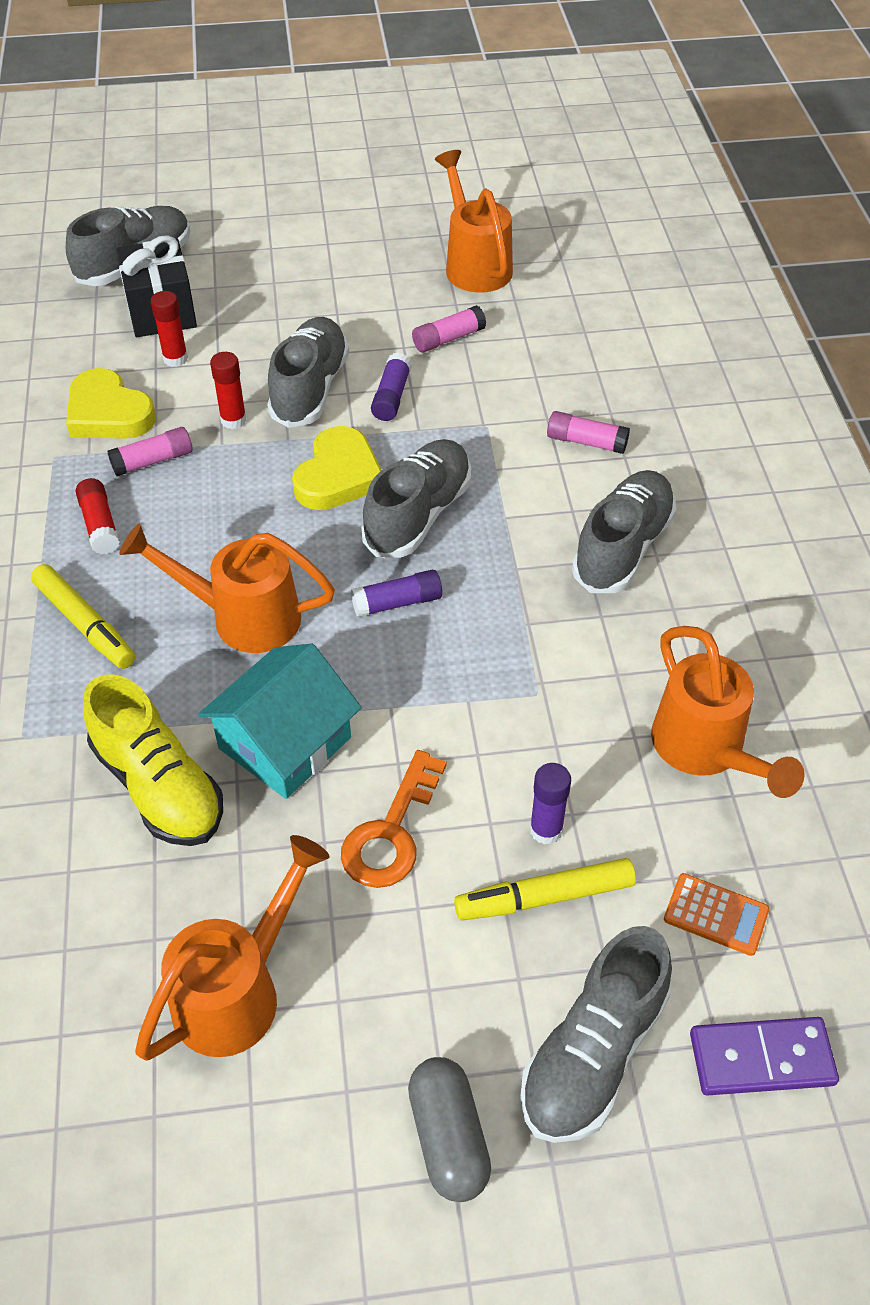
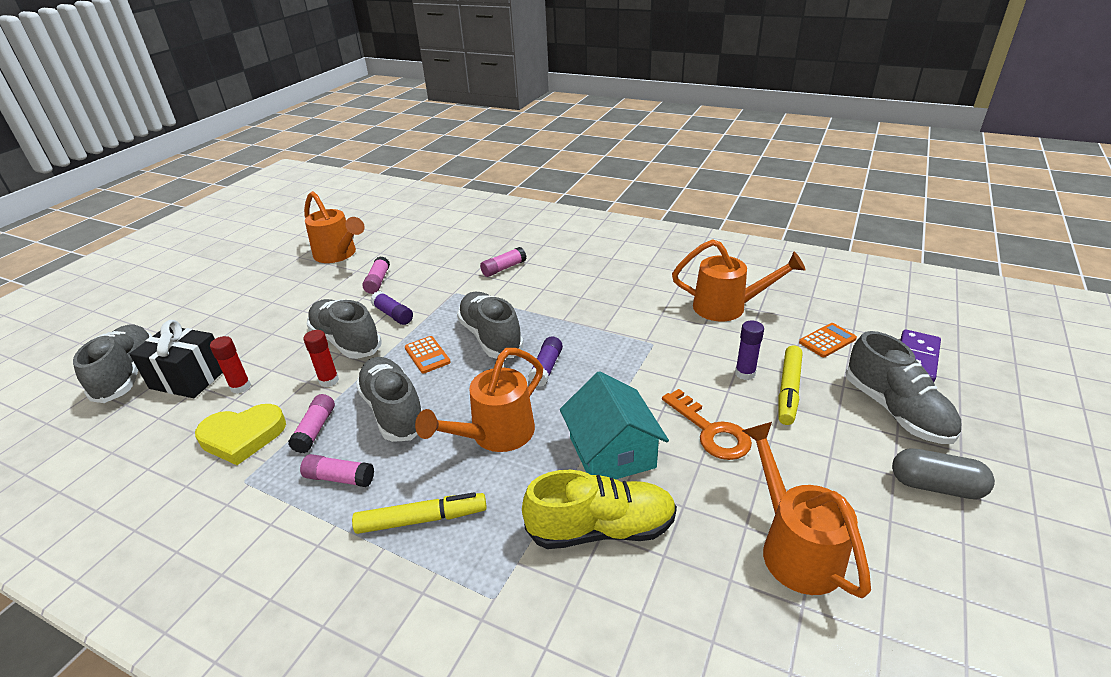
camera: 55 degrees left, 15 degrees down
(100, 525) = (339, 478): red glue stick -> pink glue stick
(338, 475) = (427, 355): yellow heart -> orange calculator
(475, 265) = (338, 255): orange watering can -> orange watering can turned 150 degrees counterclockwise
(622, 548) = (583, 284): grey shoe -> grey shoe (393, 411)

